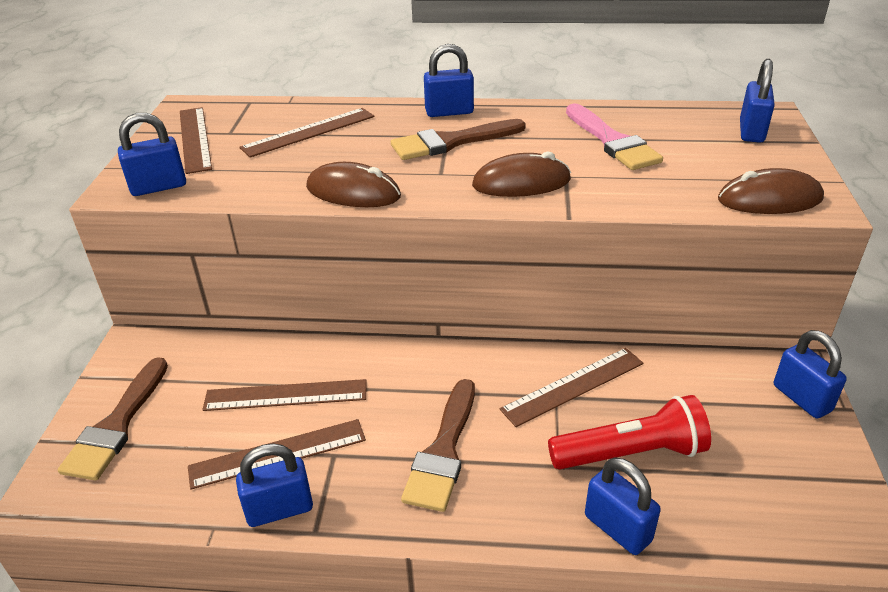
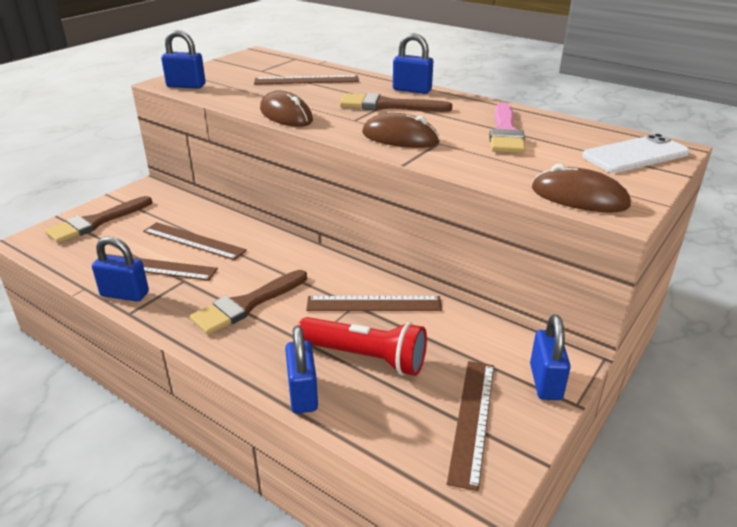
camera: 30 degrees right, 5 degrees down
(194, 139) = (237, 69): brown ruler -> brown ruler (472, 419)
(751, 132) = (635, 155): blue padlock -> white phone

